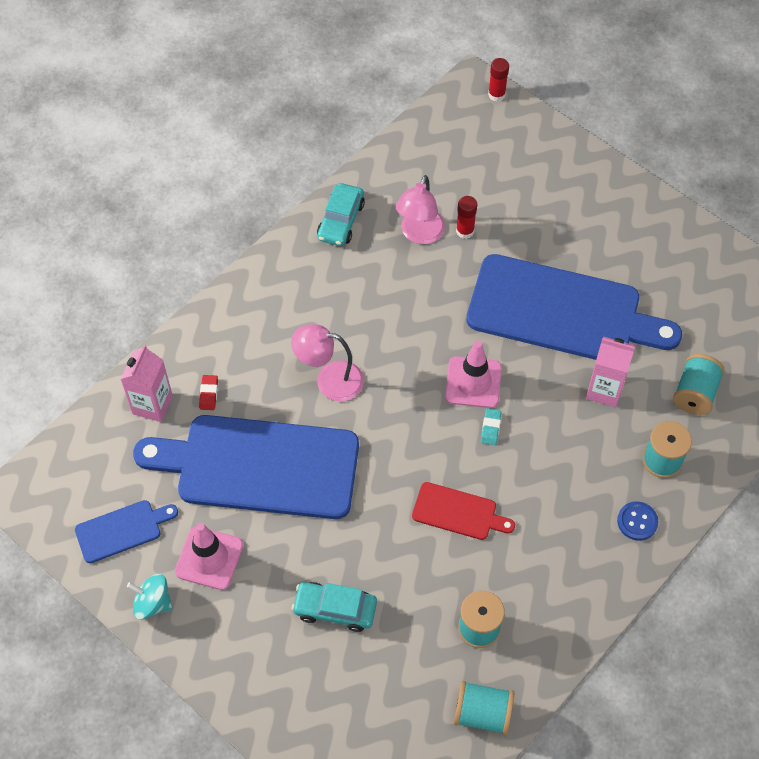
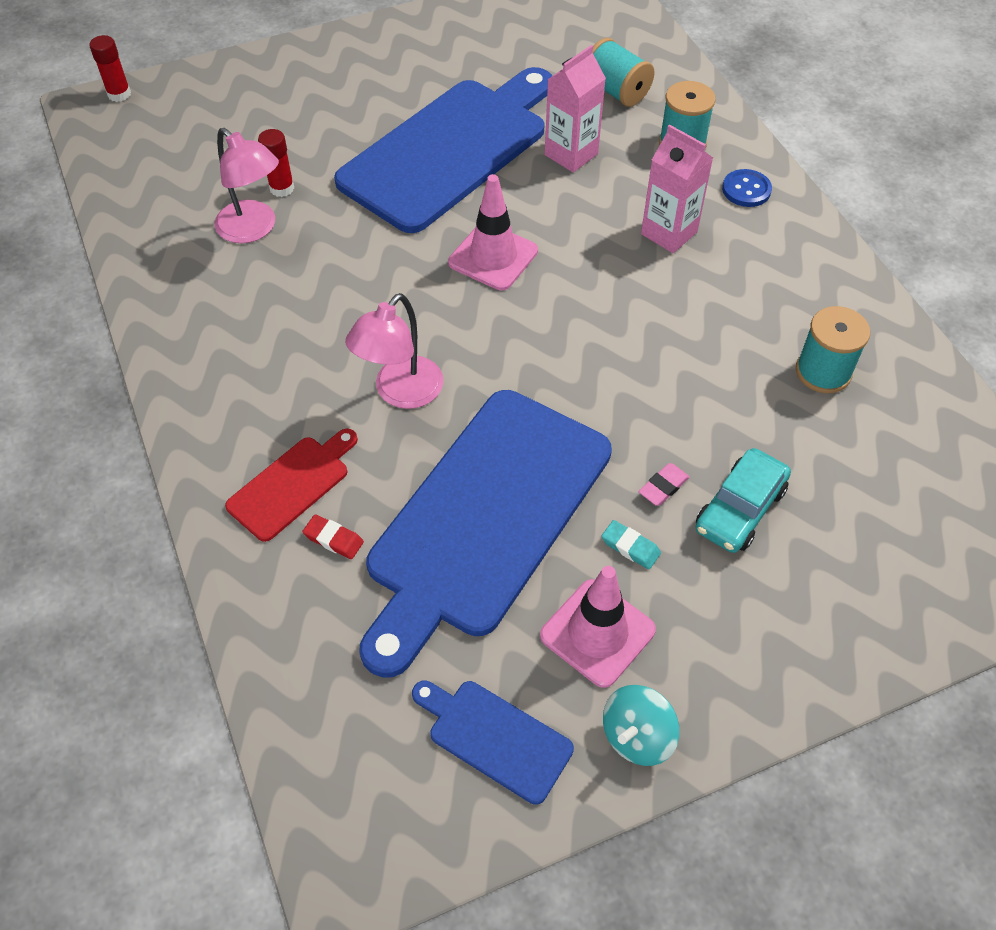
camera: 65 degrees left, 5 degrees down
(122, 530) = (495, 737): blue cutting board -> blue cutting board turned 60 degrees counterclockwise
(152, 405) = (306, 619): pink carton -> pink carton (669, 233)
(330, 558) = (663, 487): none -> pink eraser
(341, 221) = (172, 295): turquoise car -> none
(458, 512) = (661, 335): red cutting board -> red cutting board (292, 485)
(482, 713) = (936, 410): turquoise spool -> none
(490, 428) = (563, 264): turquoise eraser -> turquoise eraser (630, 547)

